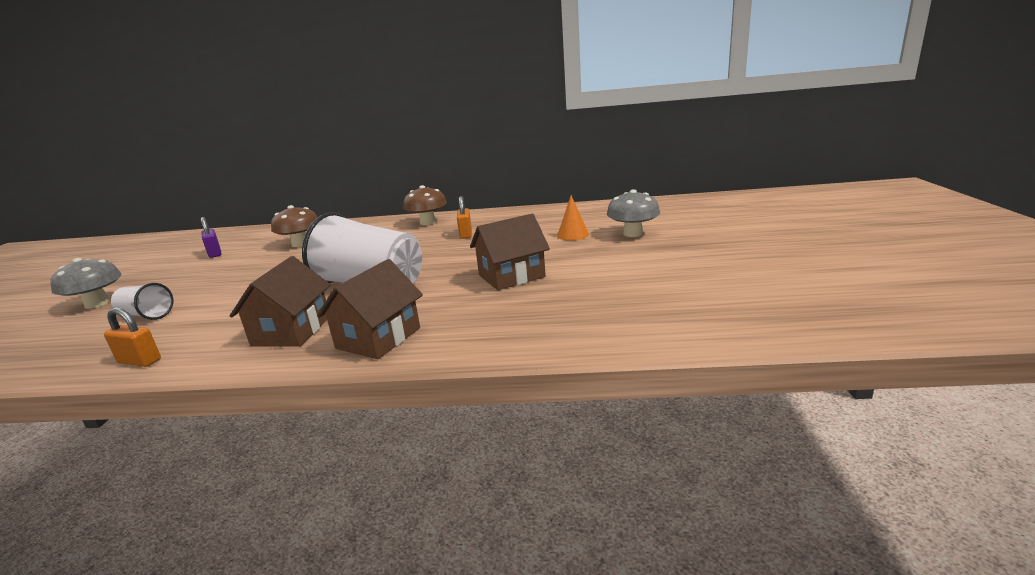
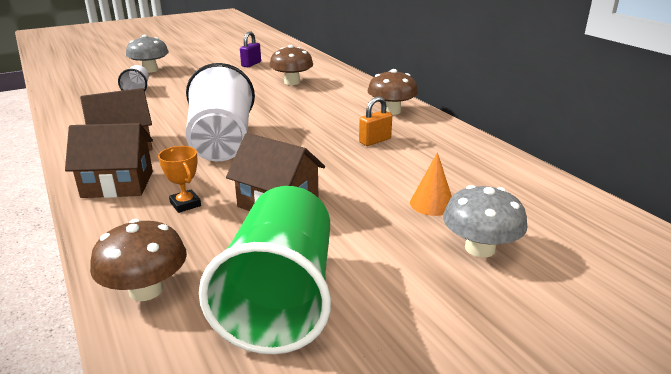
camera: 55 degrees right, 5 degrees up
(139, 361) = (70, 117): orange padlock -> none
(464, 310) = (185, 204): none -> orange trophy
(578, 335) = (146, 290): none -> brown mushroom
(632, 290) = (281, 298): none -> green cup

